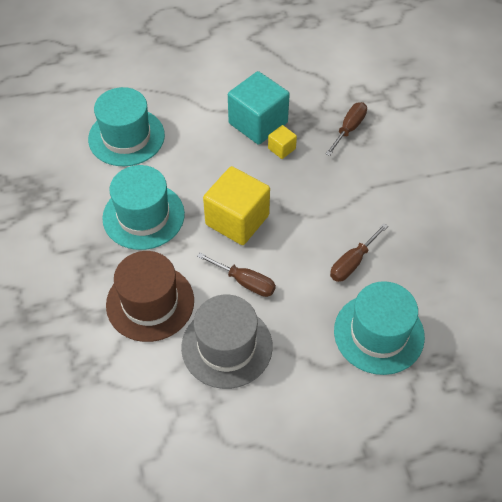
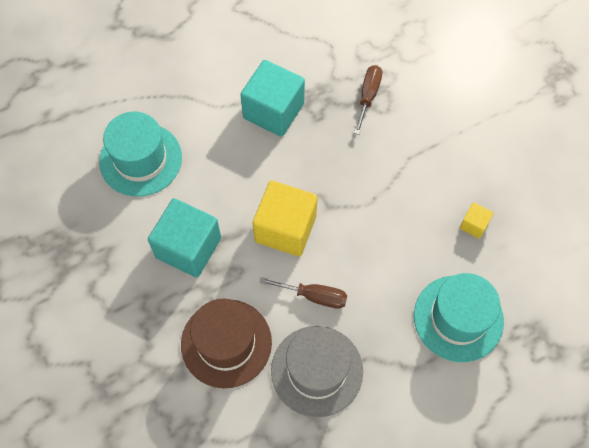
camera: 15 degrees left, 10 degrees up
(143, 216) = (188, 247): turquoise hat -> turquoise cube
(281, 148) = (306, 135): yellow cube -> yellow cube (474, 225)
(352, 262) = (412, 248): brown screwdriver -> none

